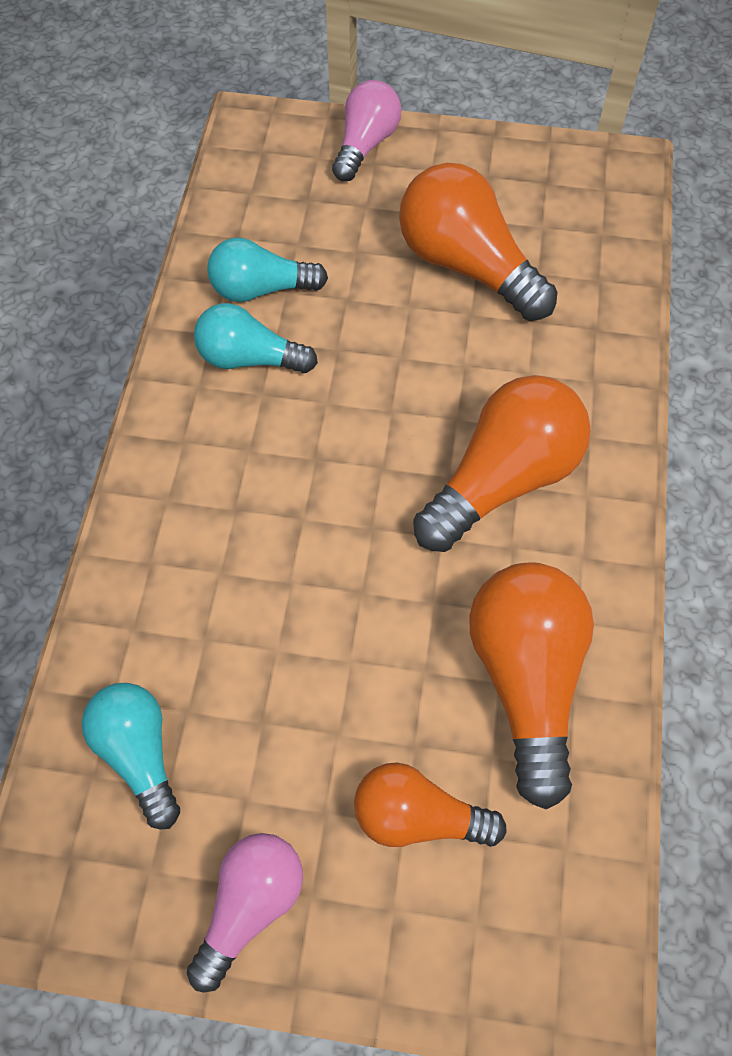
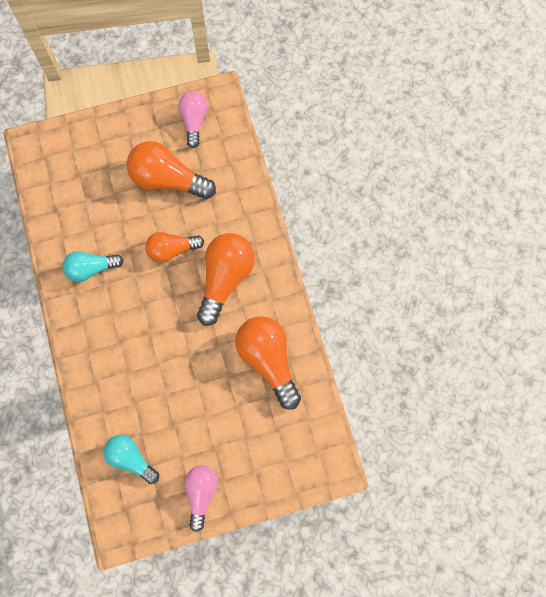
camera: 25 degrees left, 10 degrees up
(261, 289) = (79, 232): turquoise light bulb -> none
(365, 145) = (92, 133): pink light bulb -> pink light bulb (194, 122)
(418, 816) = (249, 432): orange light bulb -> orange light bulb (172, 250)

